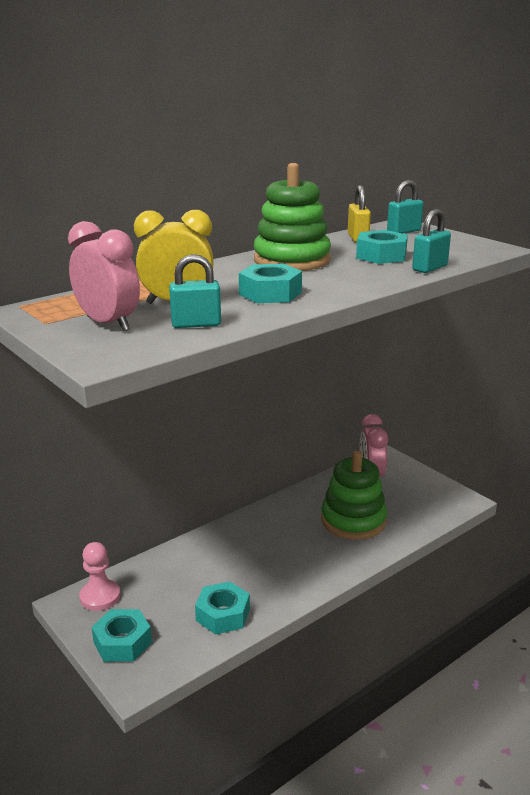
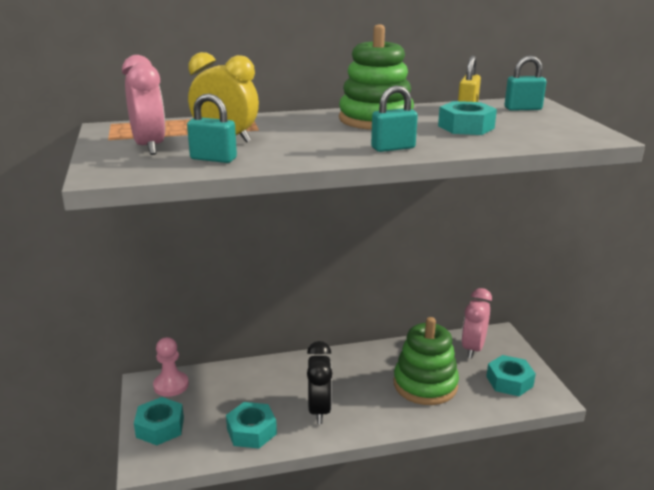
camera: 25 degrees right, 0 degrees up
(270, 293) = (313, 144): turquoise nut -> turquoise nut (509, 381)
(274, 573) = (319, 410): none -> black clock
(430, 268) = (498, 145): turquoise padlock -> turquoise padlock (393, 148)

